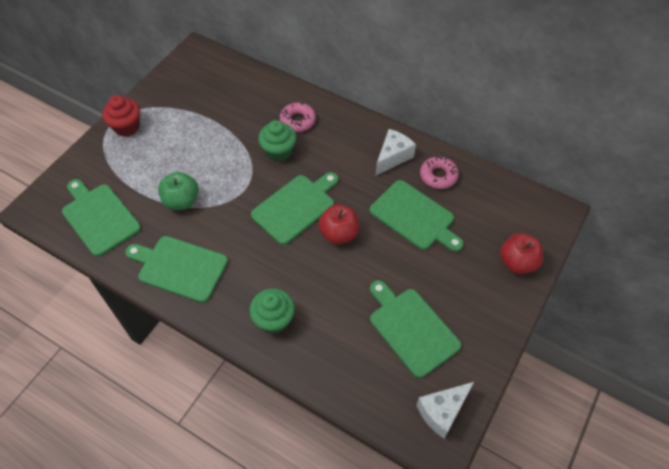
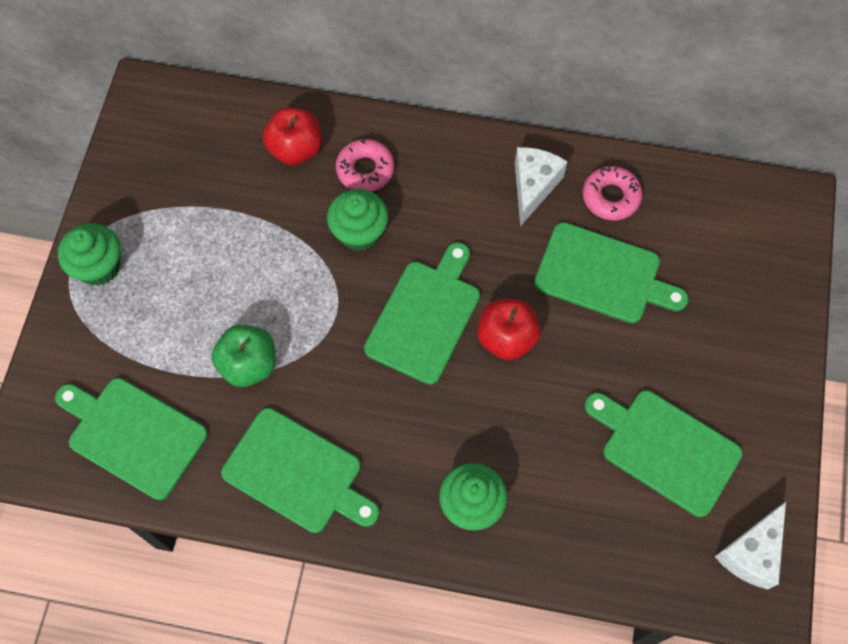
camera: 20 degrees left, 10 degrees up
(127, 127) = (99, 266): red cupcake -> green cupcake
(179, 267) = (297, 473): green cutting board -> green cutting board turned 150 degrees counterclockwise
(517, 262) = (769, 299): red apple -> red apple (295, 149)

